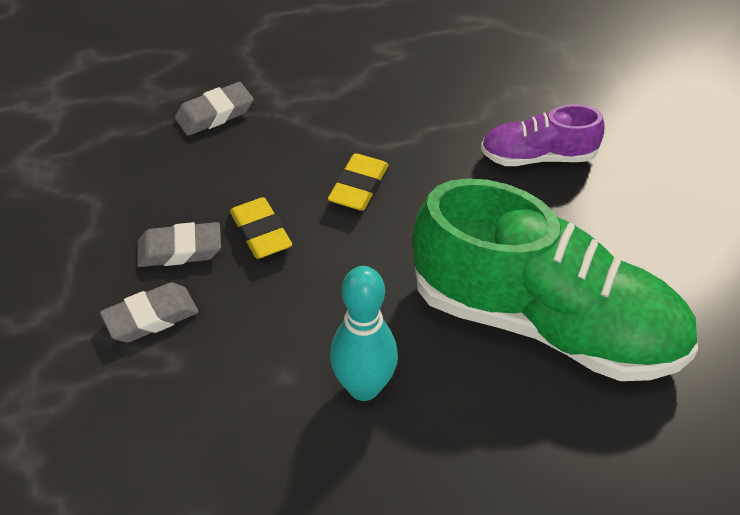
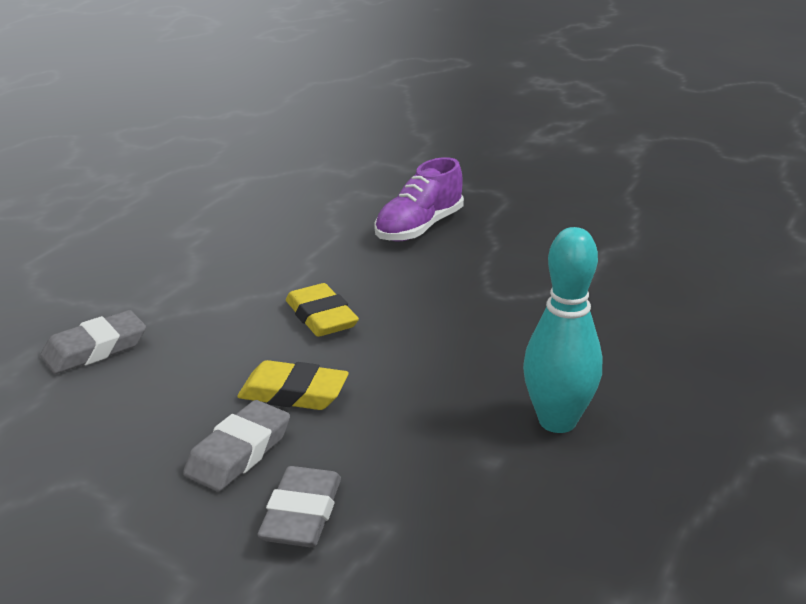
camera: 50 degrees left, 20 degrees down
(215, 114) = (95, 349): grey eraser -> grey eraser turned 45 degrees clockwise
(546, 322) = (594, 303): green shoe -> none

